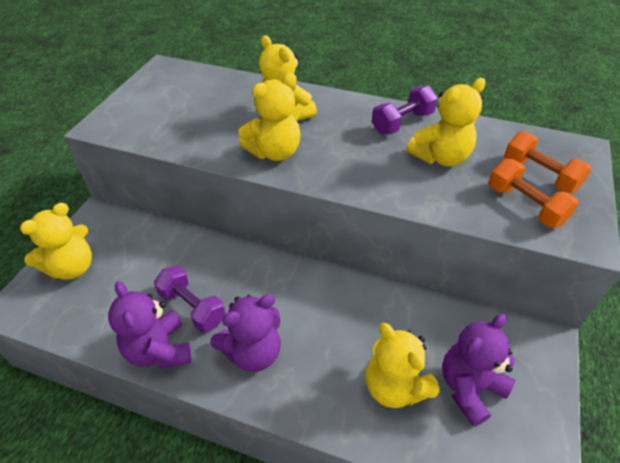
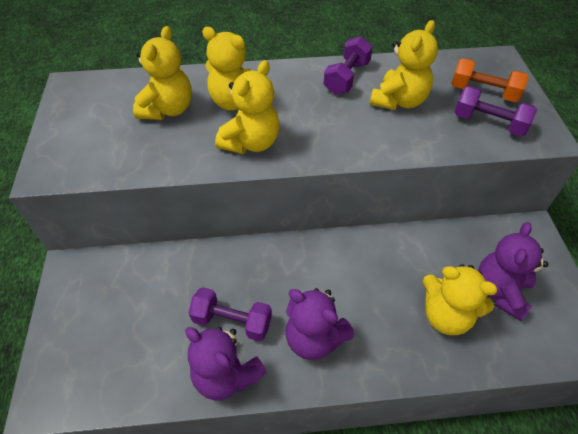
camera: 25 degrees left, 5 degrees up
(72, 267) = (80, 333): yellow teddy bear -> yellow teddy bear (168, 109)
(253, 352) = (314, 338): purple teddy bear -> purple teddy bear turned 90 degrees clockwise
(525, 205) = (489, 123): orange dumbbell -> purple dumbbell

